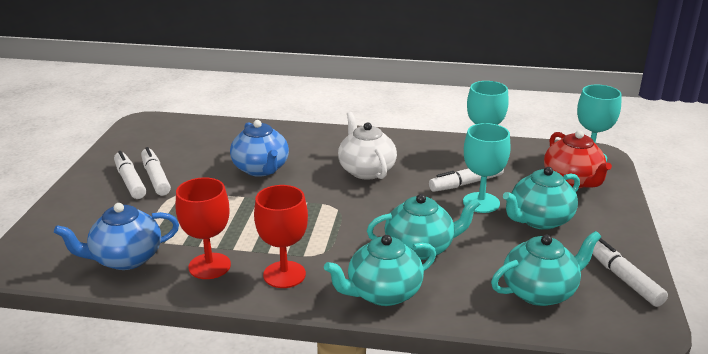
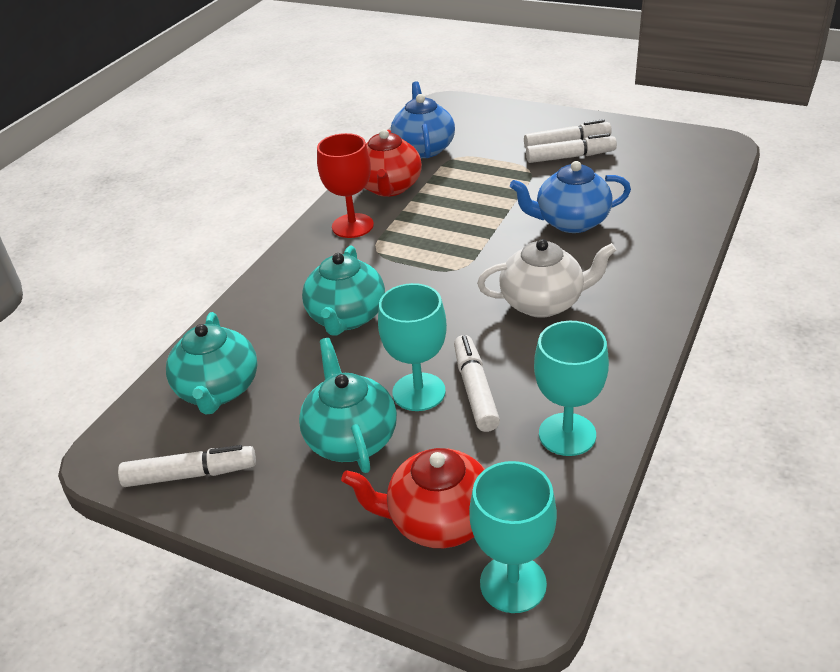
camera: 110 degrees right, 10 degrees up
(209, 266) = (389, 187): red goblet -> red teapot
(383, 293) = (288, 279): turquoise teapot -> none

